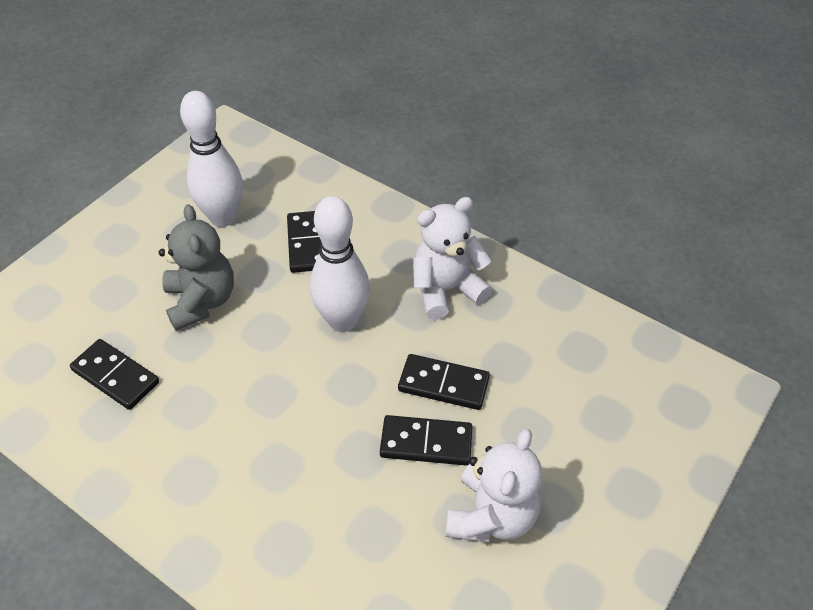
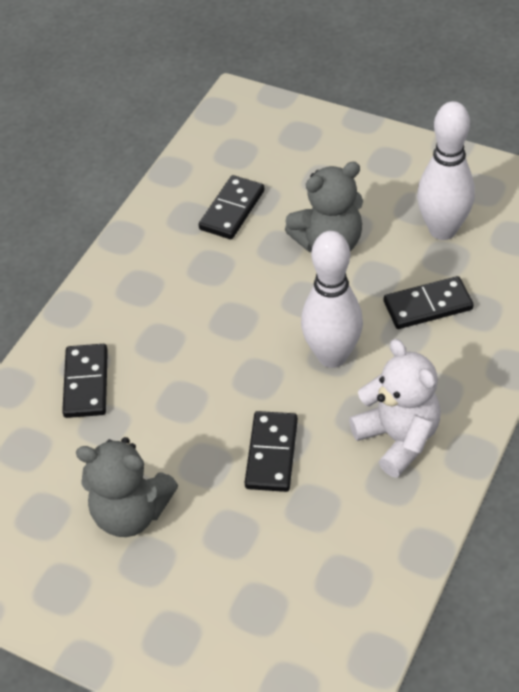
camera: 85 degrees right, 0 degrees up
(426, 443) = (201, 449): black domino -> black domino (86, 383)
(491, 515) = (131, 512): white teddy bear -> grey teddy bear

